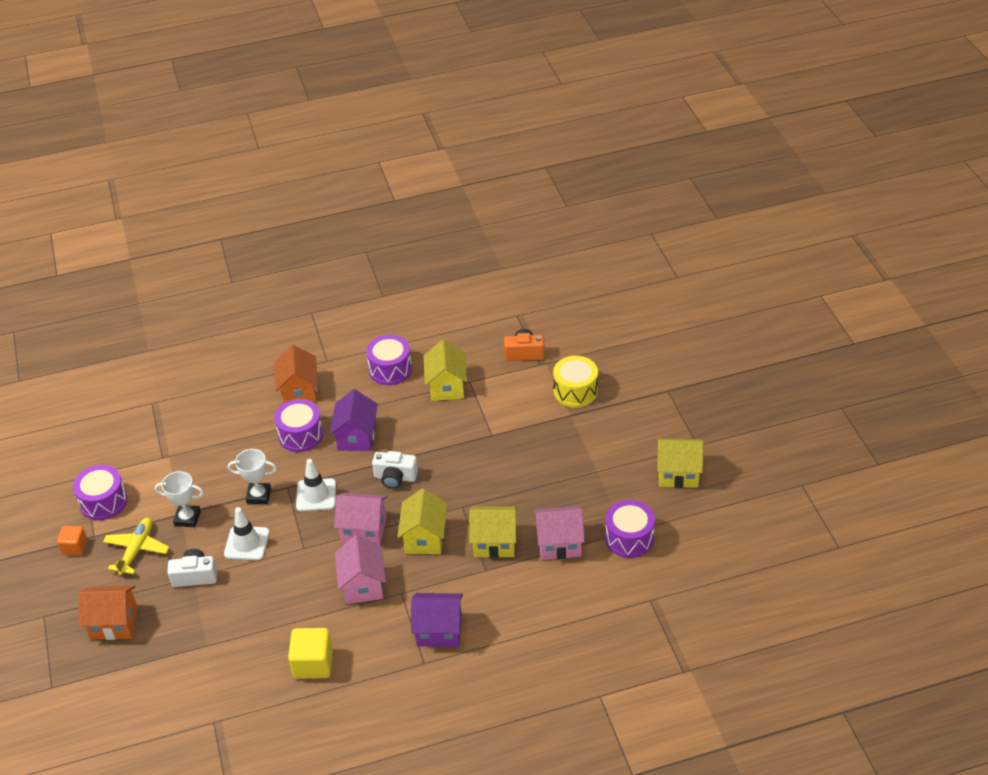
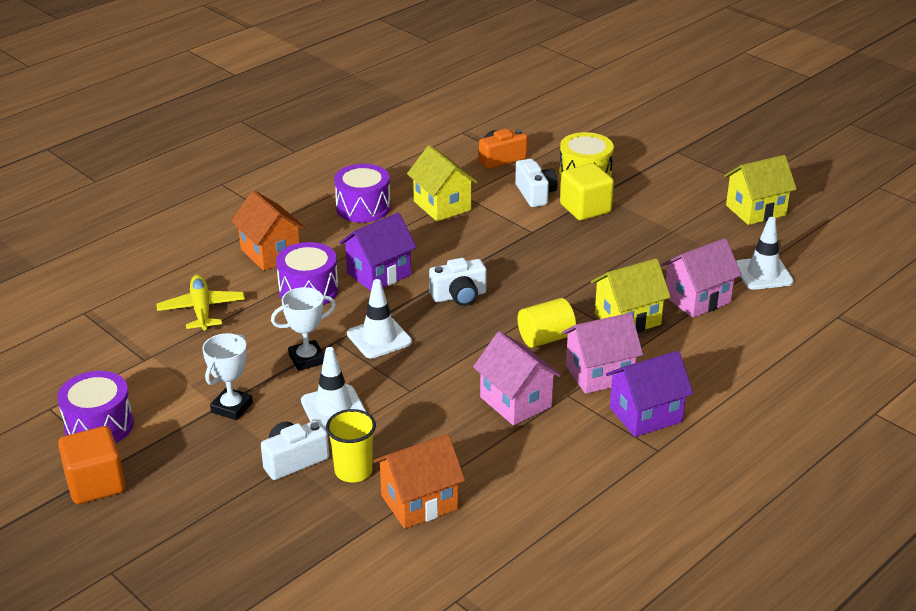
camera: 30 degrees left, 10 degrees down
(74, 547) = (95, 484): orange cube -> orange cube, size x1.60
(114, 623) = (223, 545): orange house -> orange house (419, 502)
(137, 550) = (189, 459): yellow plane -> yellow plane (201, 310)
(187, 518) = (232, 407): white trophy -> white trophy turned 45 degrees counterclockwise
(223, 599) = (353, 471): none -> yellow cup
(313, 664) = (528, 496): yellow cube -> yellow cube (585, 208)
(356, 437) = (379, 274): purple house -> purple house turned 75 degrees clockwise
(364, 530) = (467, 352): pink house -> pink house (599, 374)
(424, 538) = (545, 338): yellow house -> yellow cylinder
(522, 398) = (535, 194): none -> white camera
(629, 538) = (763, 274): purple drum -> white traffic cone

